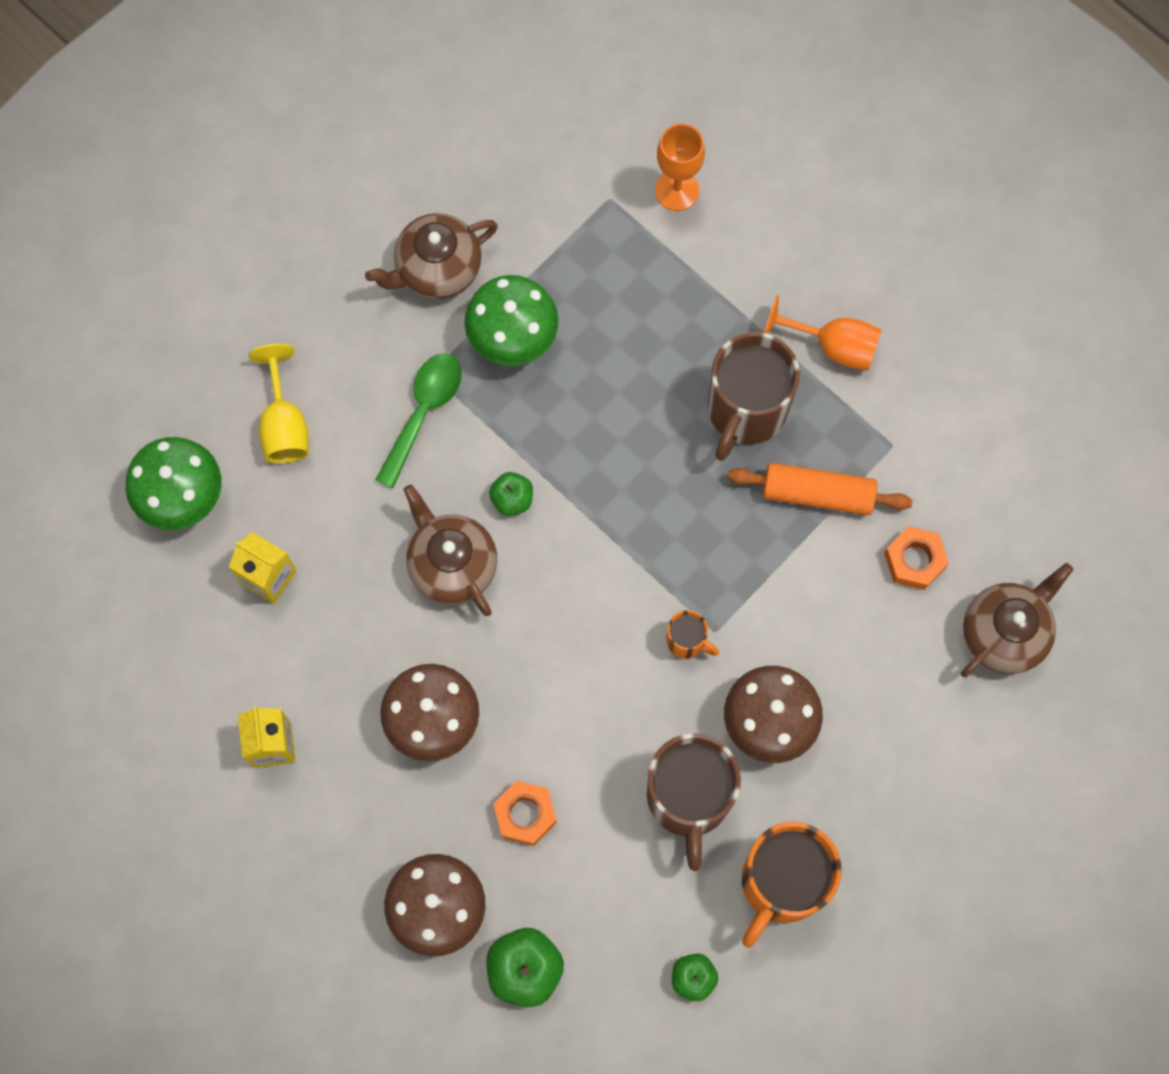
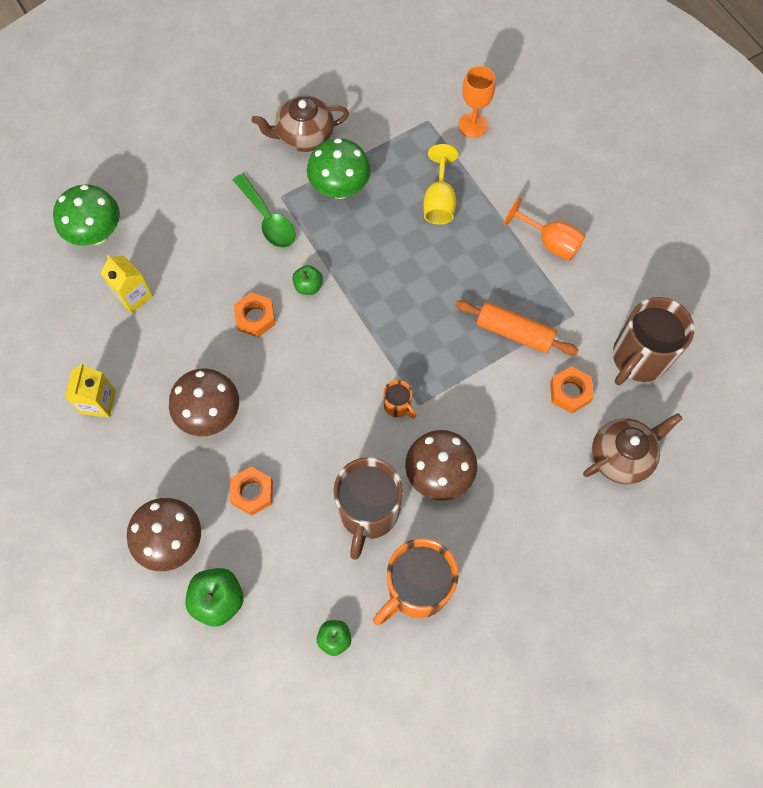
camera: 15 degrees right, 5 degrees down
(284, 425) = (176, 205): yellow goblet -> yellow goblet (439, 201)
(423, 412) = (268, 219): green spoon -> green spoon turned 105 degrees clockwise
(452, 565) = (255, 317): brown teapot -> orange nut
(745, 411) = (480, 268): brown mug -> brown mug (639, 358)

